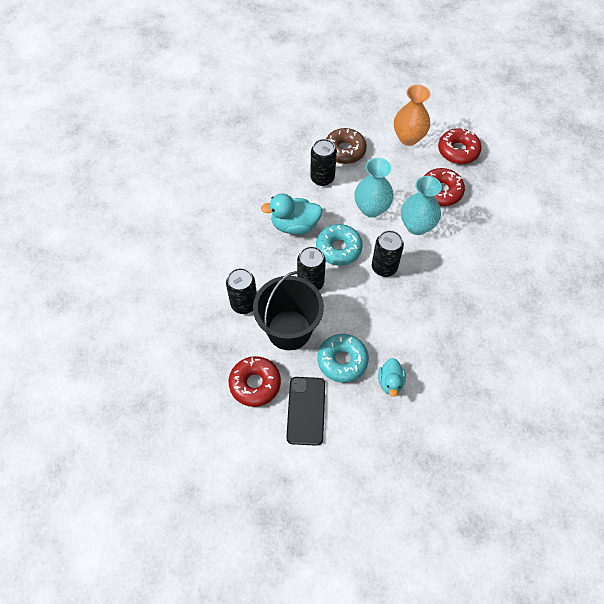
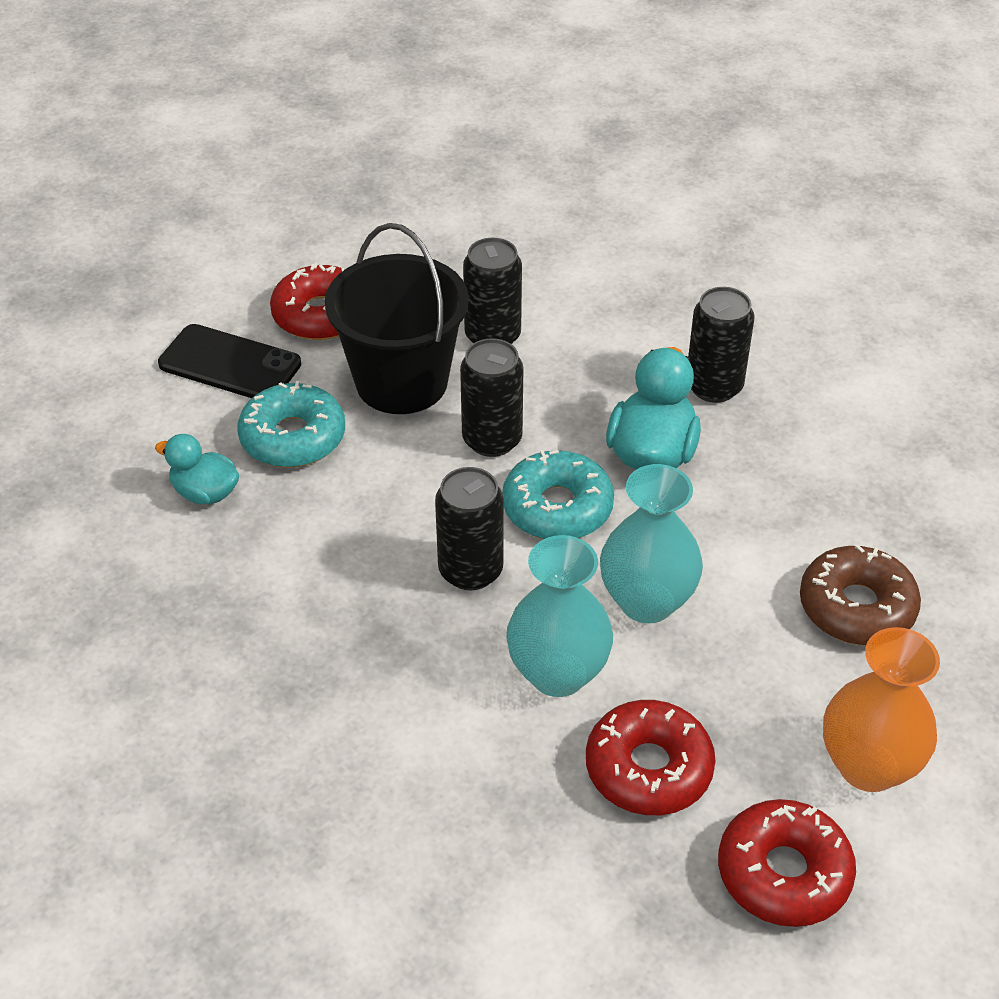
camera: 110 degrees right, 15 degrees down
(322, 178) = (776, 537): black can -> black can (714, 386)

